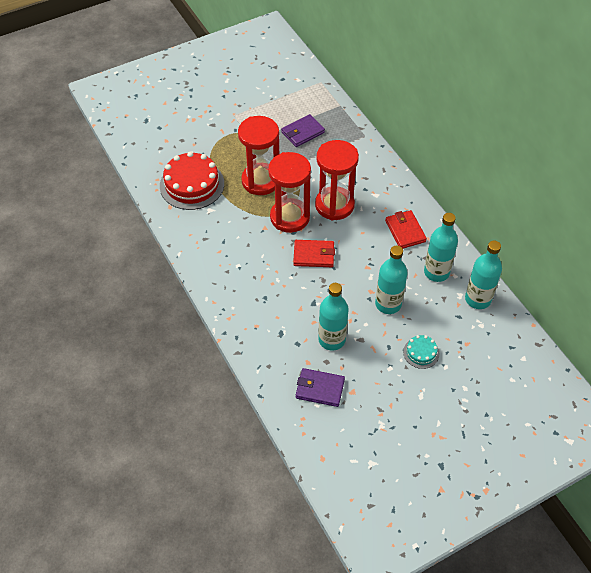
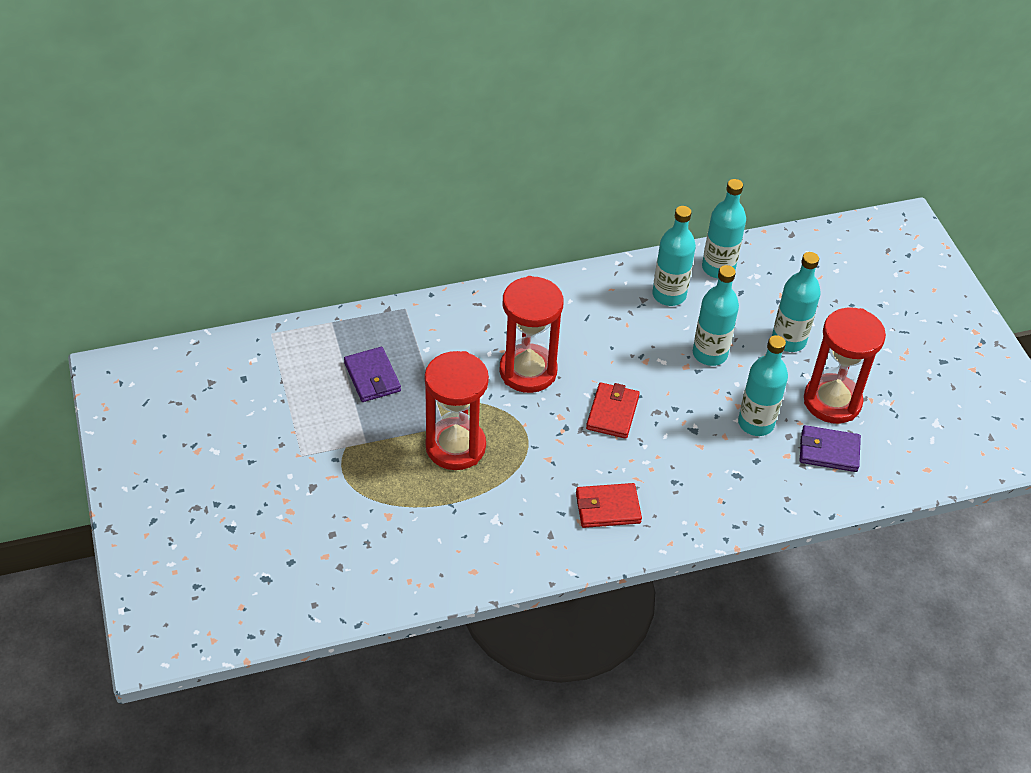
camera: 80 degrees left, 5 degrees down
(192, 184) = (436, 535): red cake -> none
(290, 217) = (536, 426): red hourglass -> red hourglass (832, 401)
(320, 389) = (829, 451): purple wallet -> purple wallet turned 75 degrees clockwise
(405, 231) = (594, 308): red wallet -> red wallet (608, 508)
(421, 353) = (788, 340): turquoise cake -> turquoise bottle

